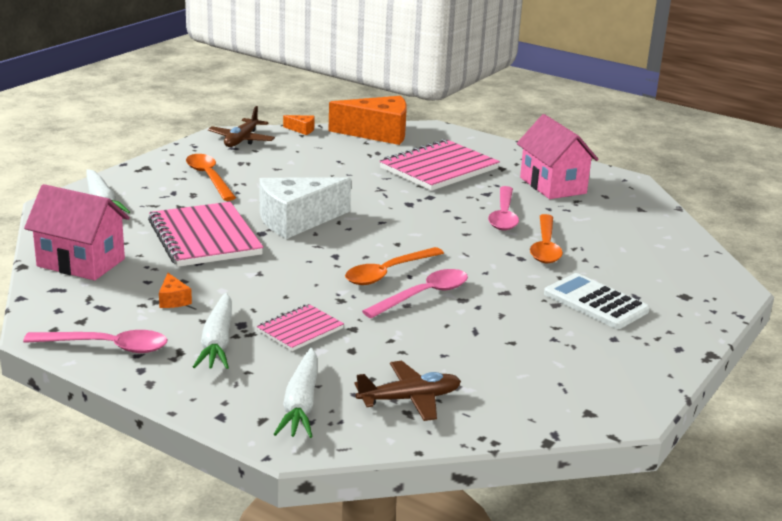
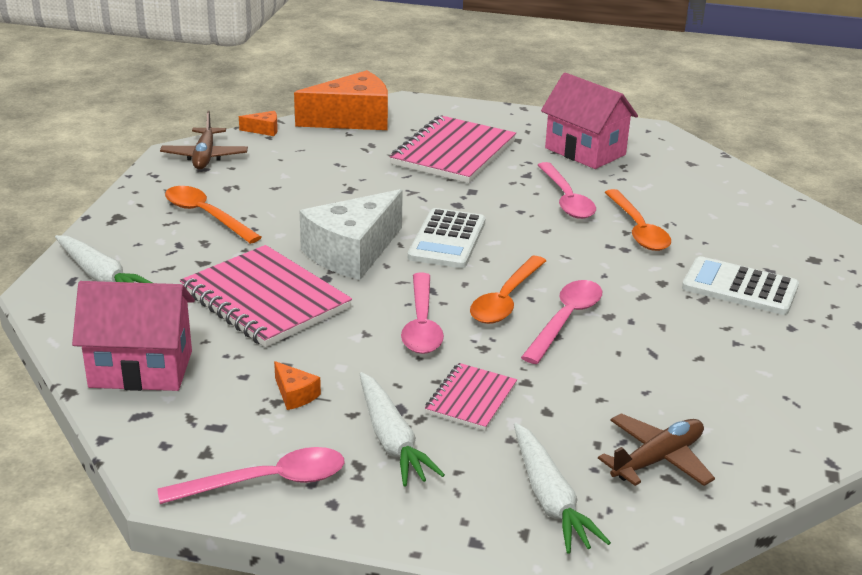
camera: 20 degrees left, 5 degrees up
(307, 276) = (421, 324): none -> pink spoon
(378, 225) = (447, 240): none -> white calculator

